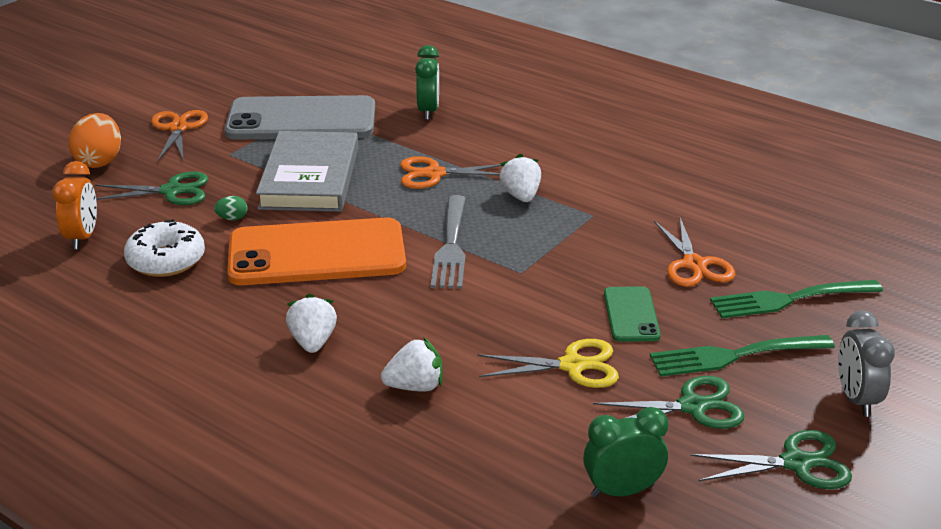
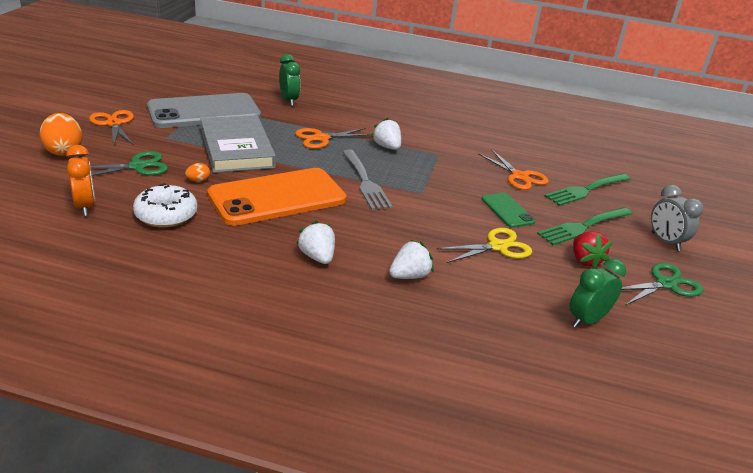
camera: 25 degrees left, 0 degrees up
(232, 218) = (198, 180): green egg -> orange egg
(692, 406) = (585, 260): green scissors -> red strawberry

